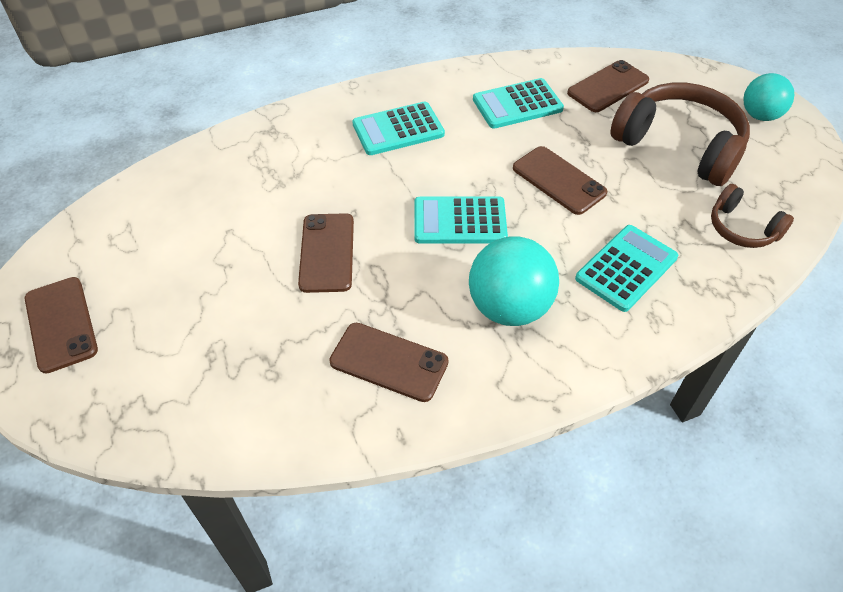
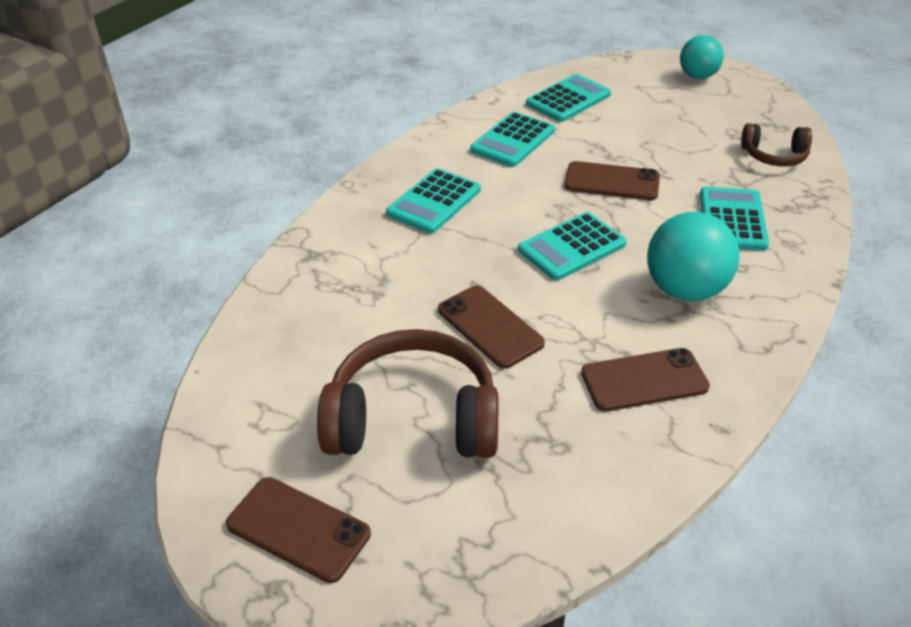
camera: 35 degrees left, 10 degrees down
(608, 87) = (568, 99): brown phone -> turquoise calculator
(679, 146) = (668, 119): brown headphones -> brown headphones (413, 419)

